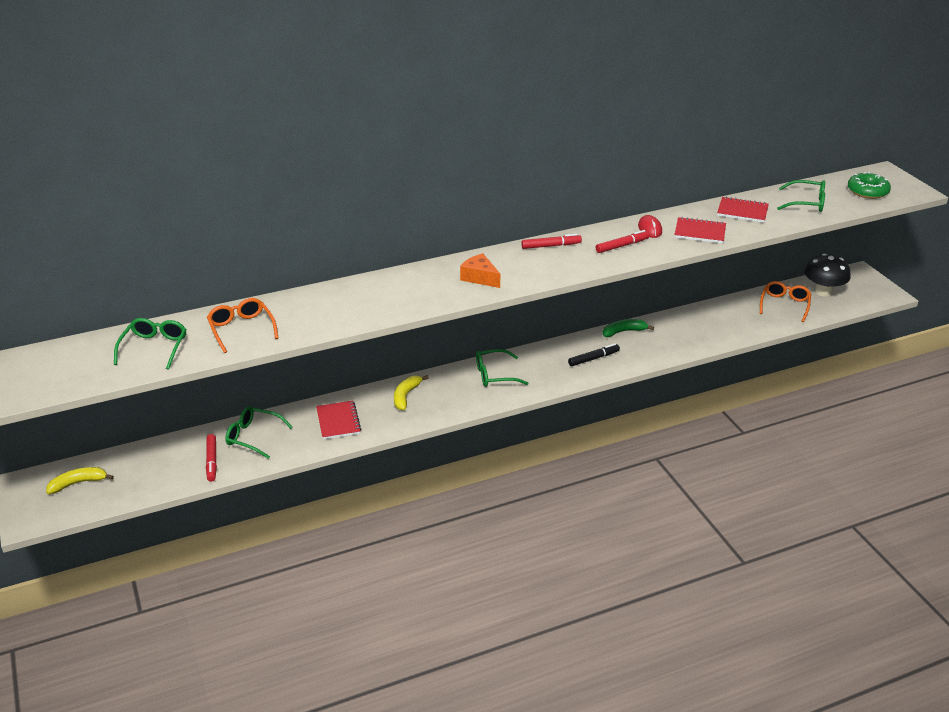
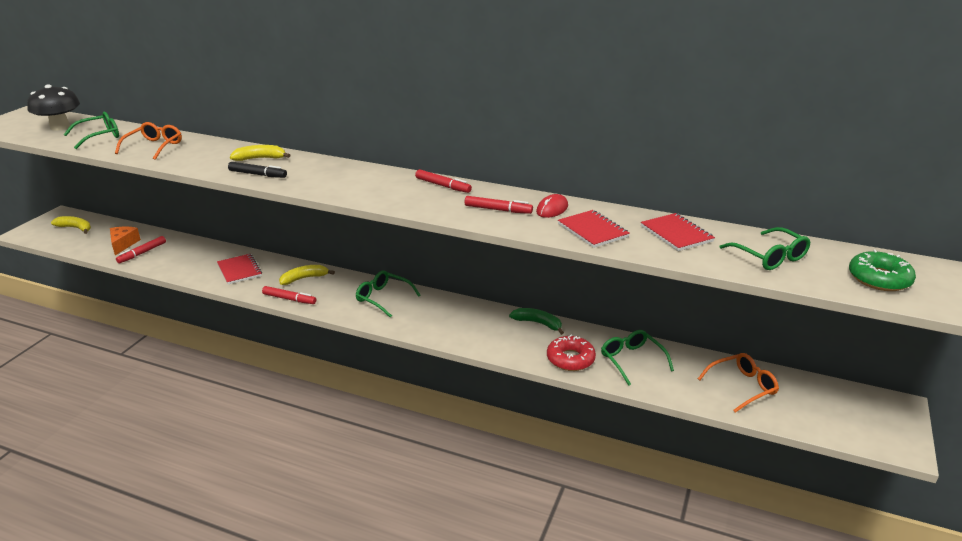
camera: 45 degrees right, 5 degrees down
(253, 437) = (185, 252): green glasses -> green glasses (632, 360)
(338, 421) = (239, 270): red notebook -> red notebook turned 60 degrees counterclockwise
(366, 292) = (260, 158): none -> yellow banana
(428, 417) = (289, 299): none -> red marker
(480, 278) = (344, 182): orange cheese -> orange cheese (123, 244)
(593, 358) = (474, 328): black marker -> black marker (258, 174)
(680, 343) = (570, 359): none -> red donut
(823, 291) = (814, 399): black mushroom -> black mushroom (60, 127)

